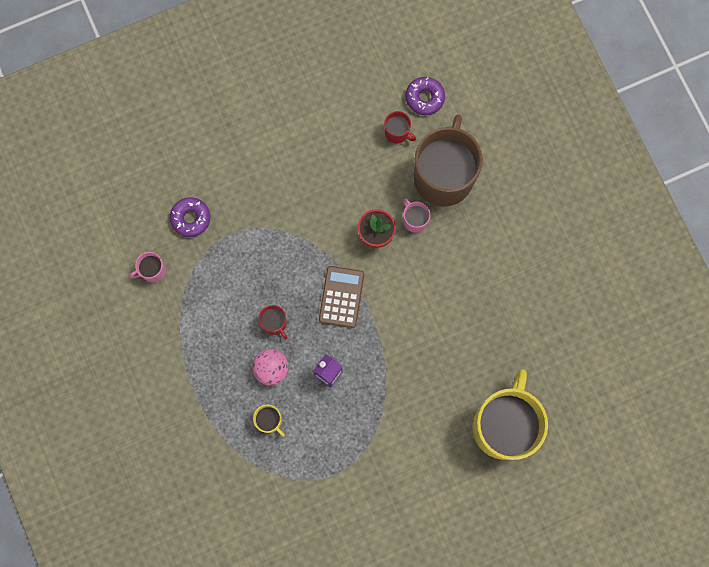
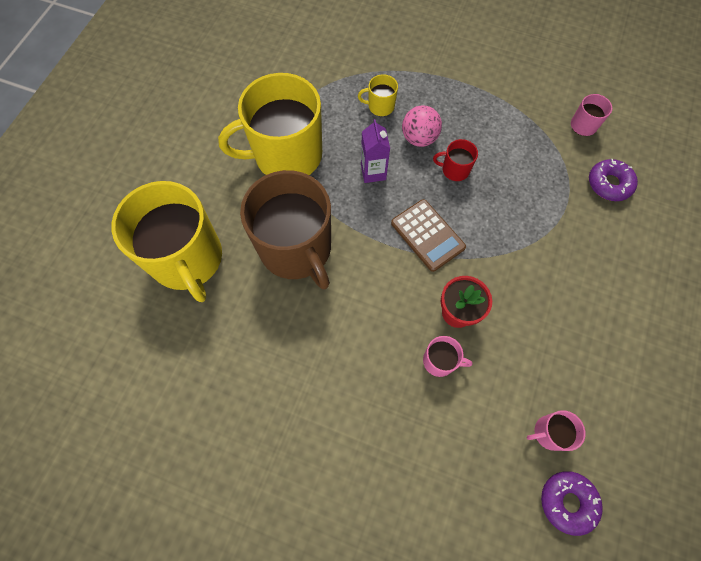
camera: 135 degrees right, 10 degrees down
(372, 444) = (286, 155): none -> yellow mug
(397, 132) = (549, 433): red mug -> pink mug
(443, 176) = (460, 433): brown mug -> brown mug (296, 249)

